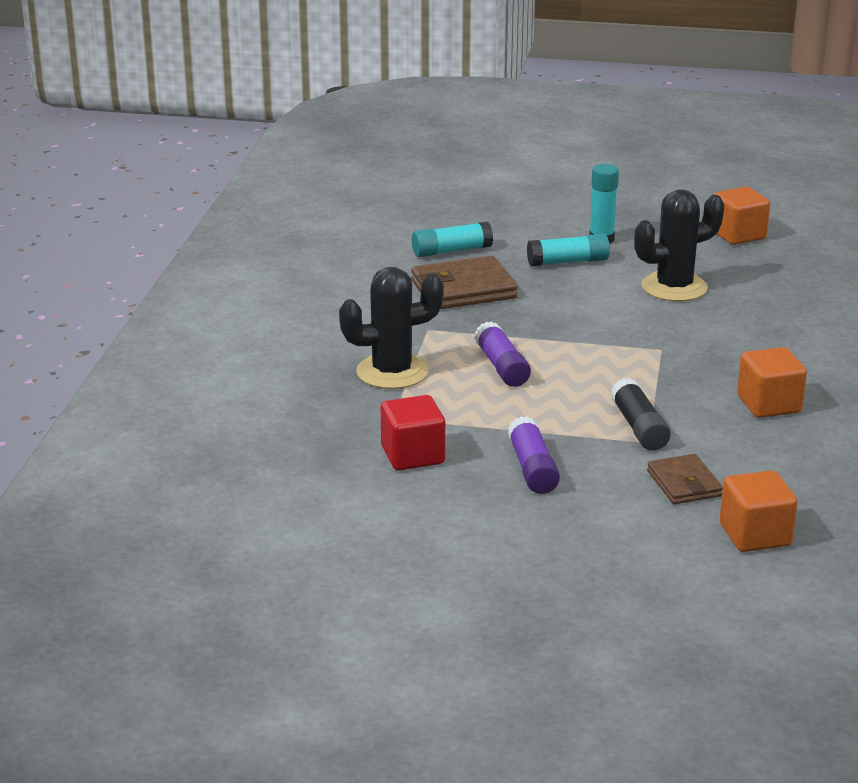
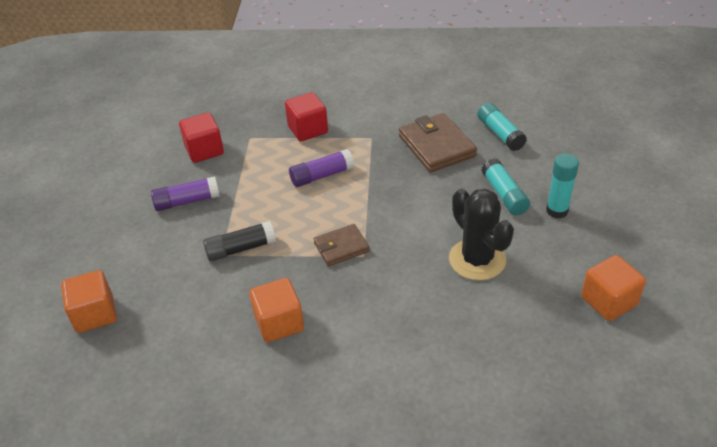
camera: 85 degrees right, 15 degrees up
(392, 372) = (308, 130): black cactus -> red cube
(684, 483) = (164, 275): brown wallet -> brown wallet (341, 247)

